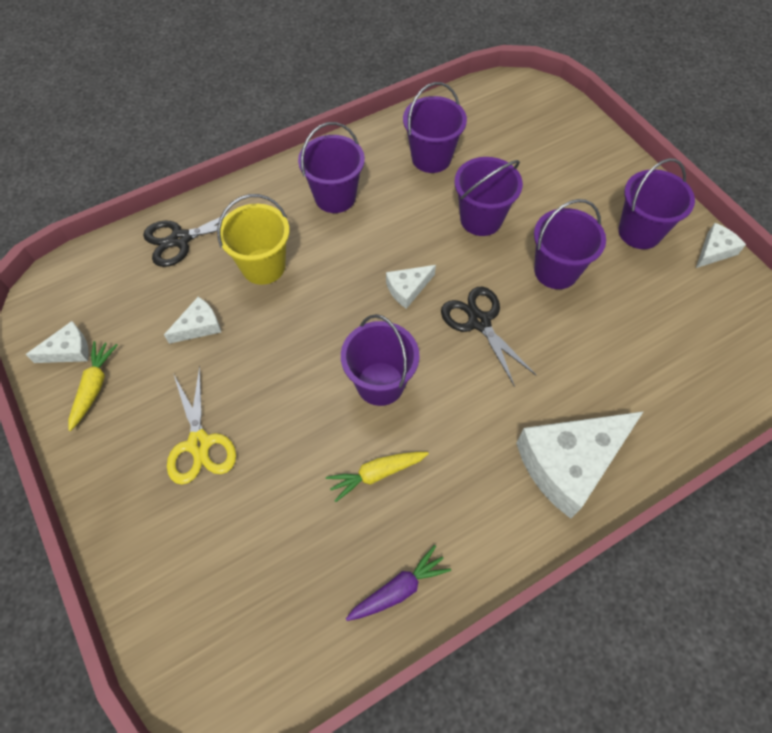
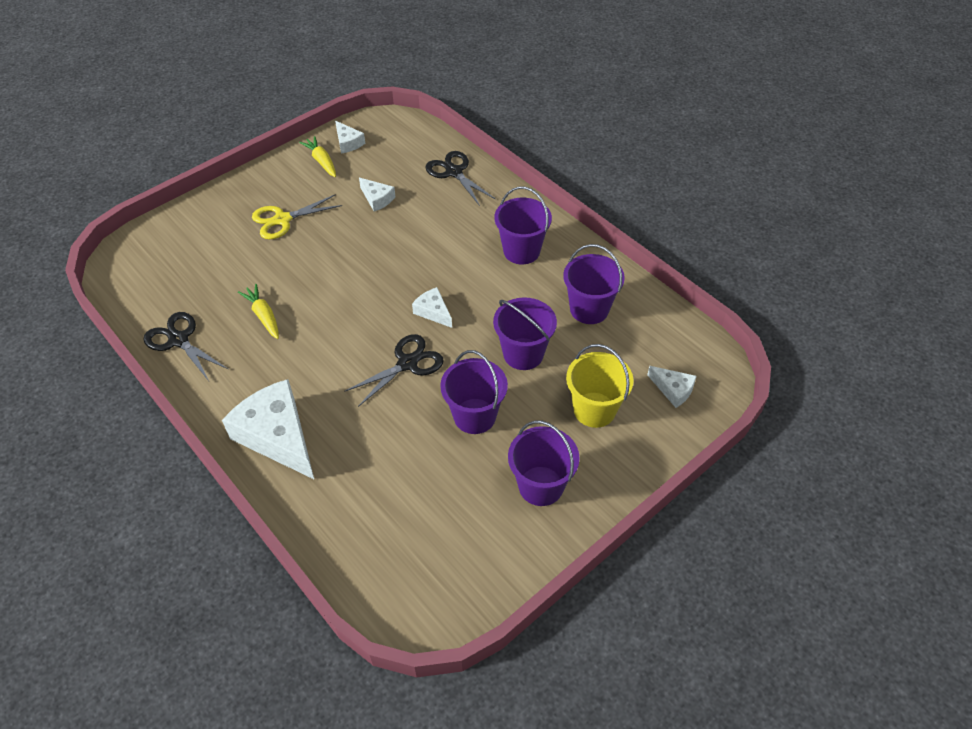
camera: 80 degrees right, 10 degrees down
(94, 387) = (321, 161): yellow carrot -> yellow carrot turned 120 degrees counterclockwise
(263, 266) = (438, 221): yellow bucket -> yellow bucket (594, 409)
(380, 383) = (339, 307): purple bucket -> none
(399, 589) = (178, 340): purple carrot -> black scissors
(714, 251) = (532, 557): white cheese -> white cheese (673, 390)

